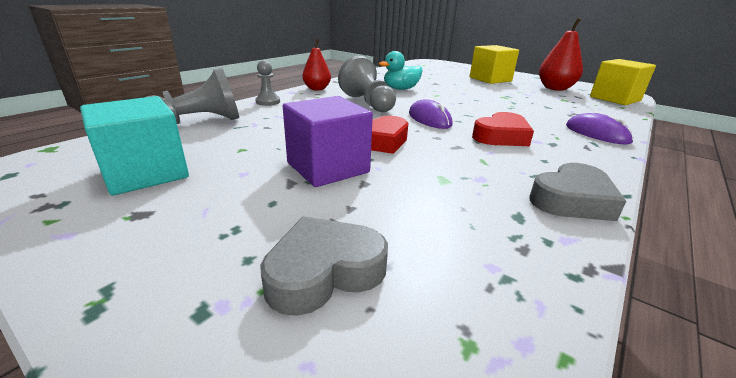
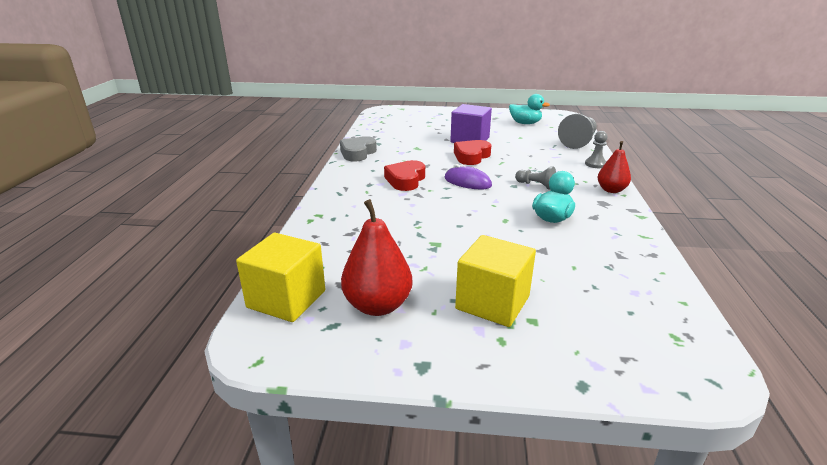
camera: 150 degrees right, 0 degrees up
(146, 173) = (525, 123): turquoise cube -> turquoise duck
(324, 272) = (424, 121): grey heart -> none
(368, 103) = (536, 185): grey pawn -> grey pawn, size x0.56
(596, 134) = (335, 204): purple mouse -> none

